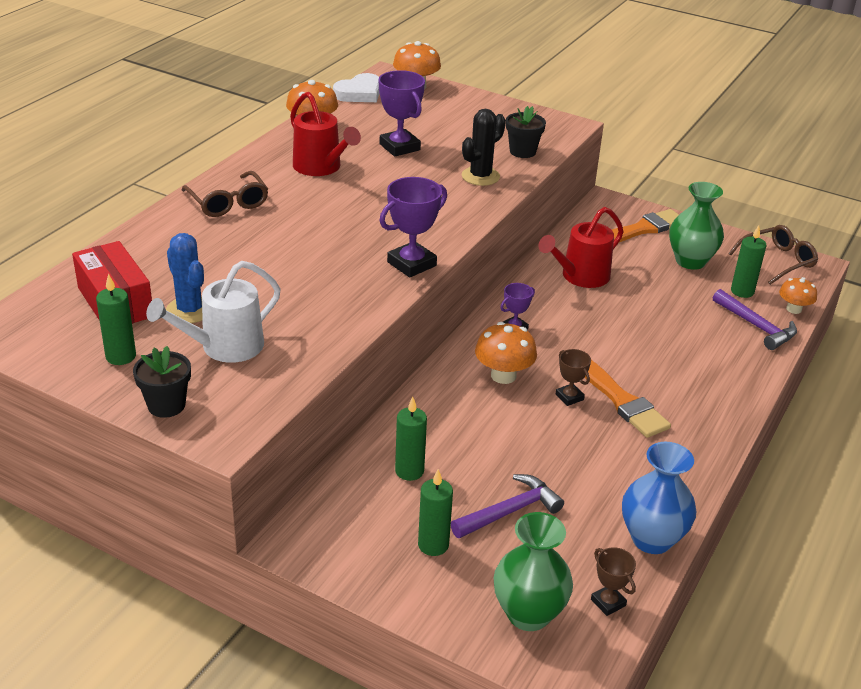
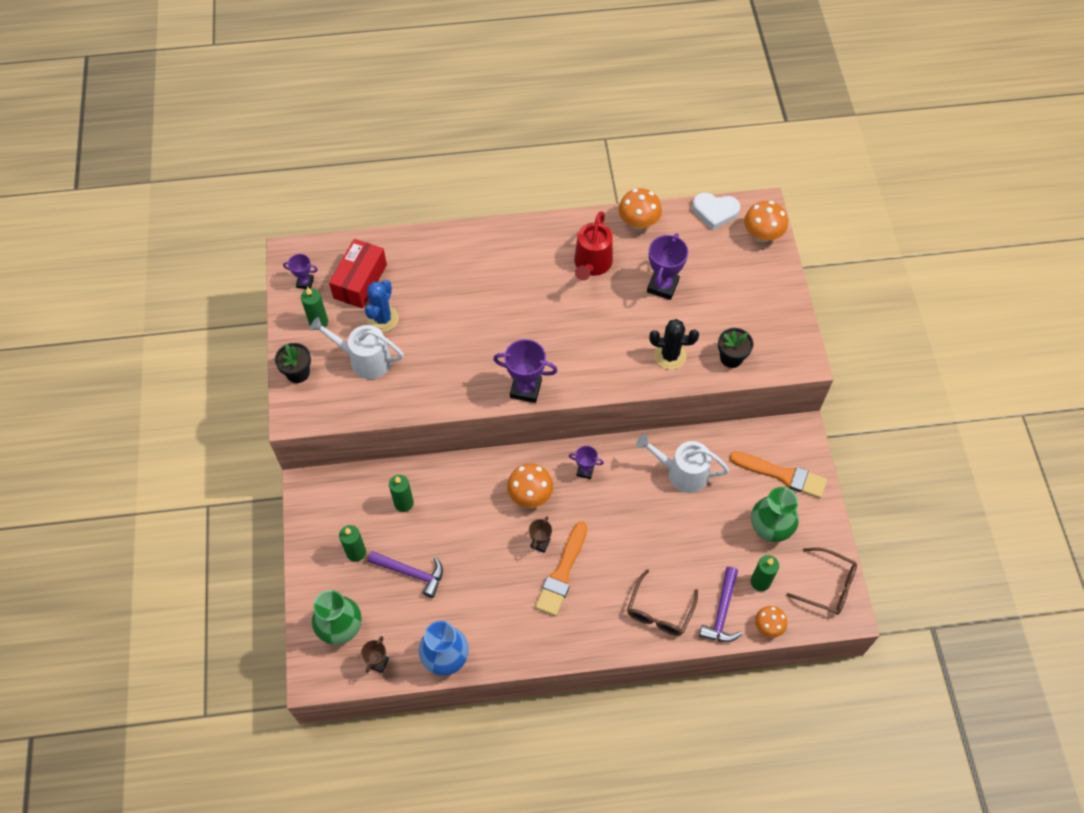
camera: 55 degrees right, 25 degrees up
(50, 341) = (305, 282): none -> purple trophy
(228, 203) = (504, 251): brown glasses -> brown glasses (659, 611)
(580, 277) = (681, 473): red watering can -> white watering can

